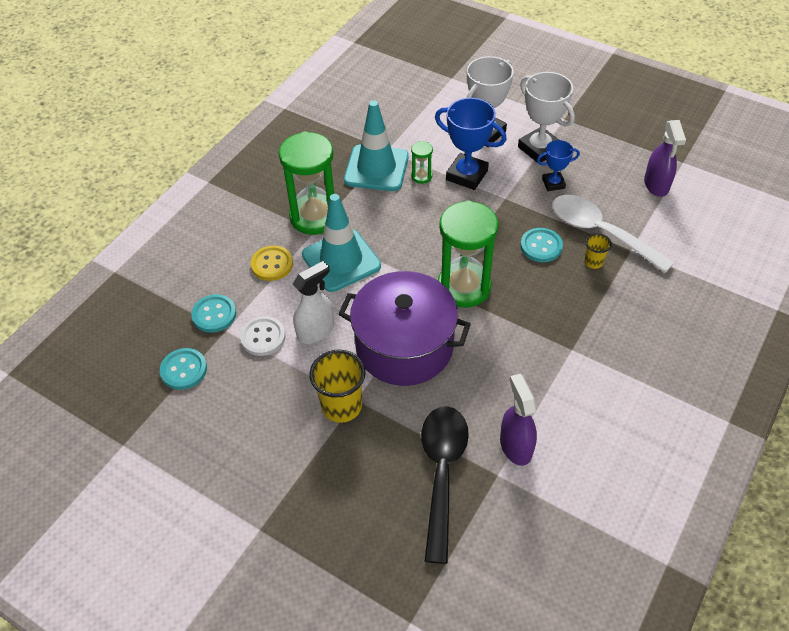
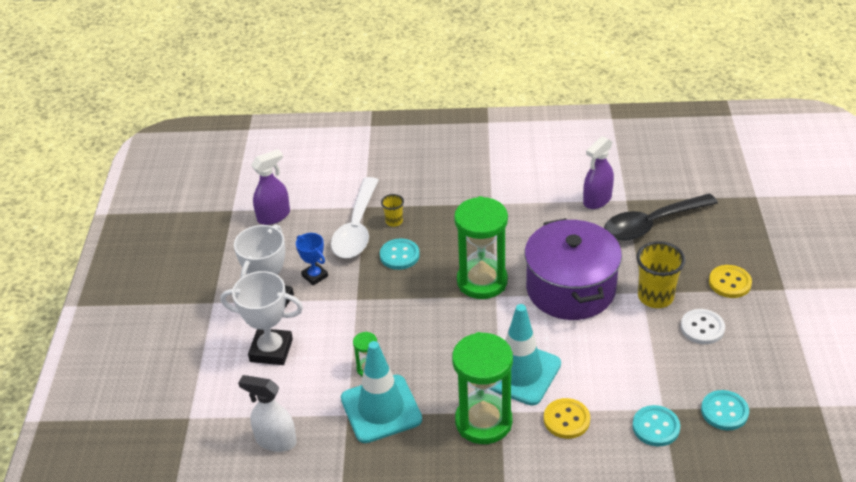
camera: 120 degrees left, 10 degrees down
(263, 337) = (644, 378): white button -> white button (702, 328)
(307, 484) = (729, 283): none -> yellow button
(316, 331) = (606, 348): white spray bottle -> white spray bottle (275, 441)
(467, 175) = (343, 337): blue trophy -> none

